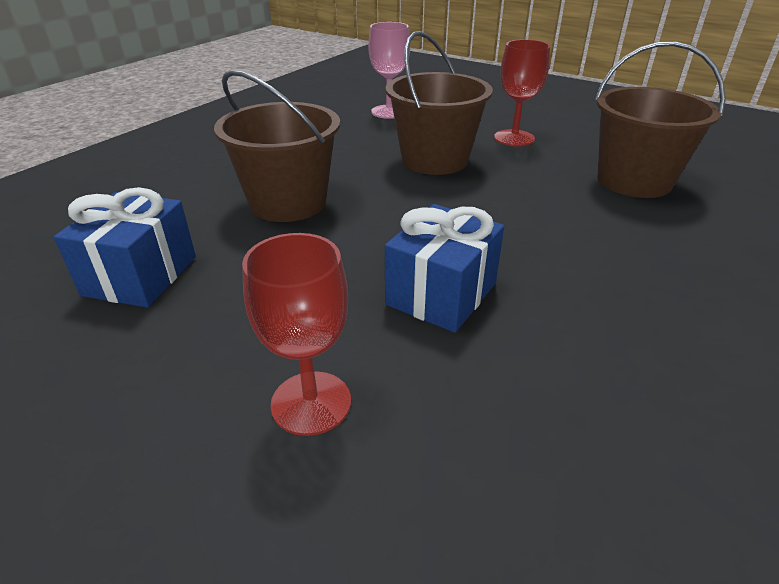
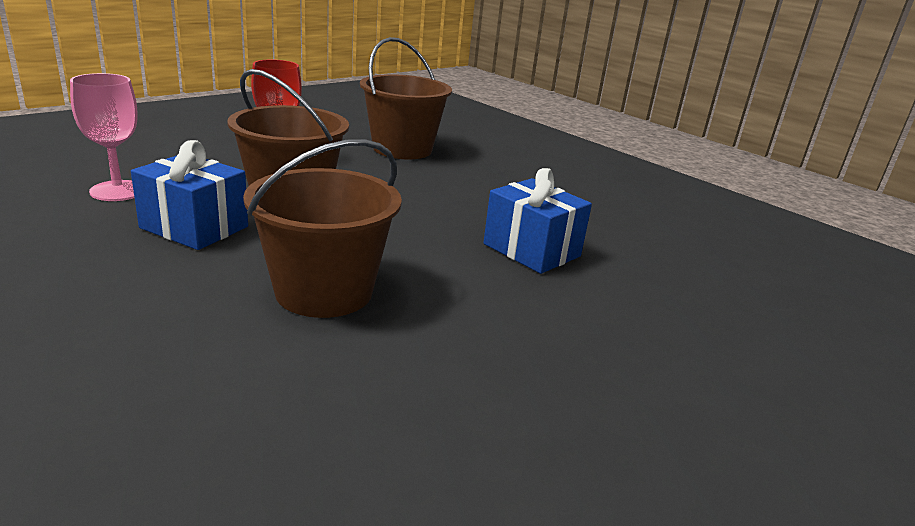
camera: 80 degrees left, 10 degrees down
(141, 276) = (445, 408): blue gift -> blue gift (194, 227)
(311, 403) = (653, 323): red goblet -> none

